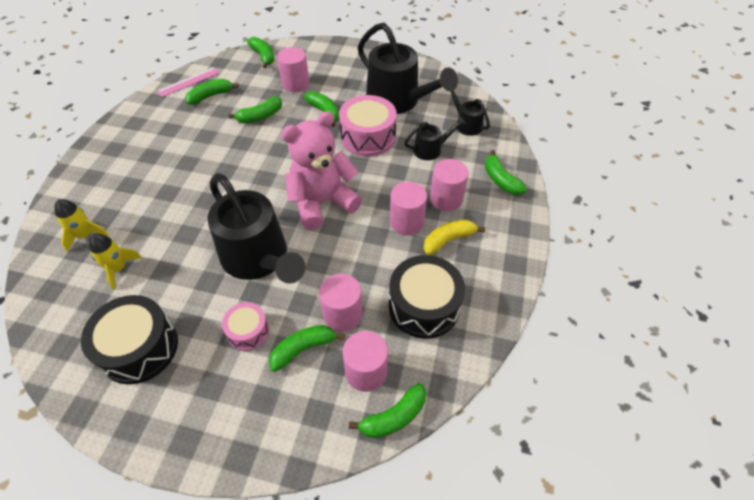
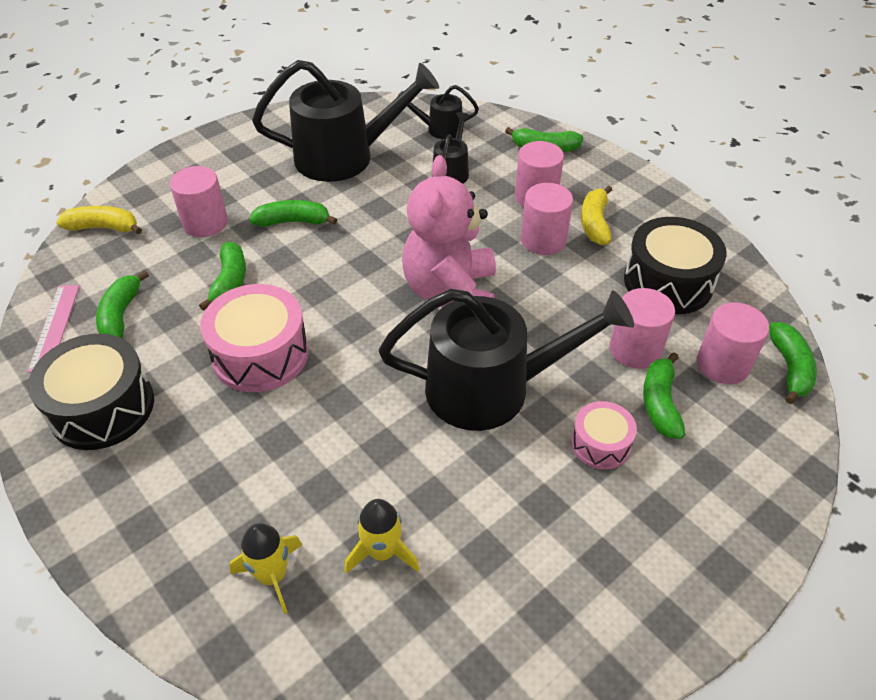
camera: 55 degrees left, 5 degrees down
(139, 348) = (549, 572): black drum -> black drum (102, 407)
(263, 56) = (104, 227): green banana -> yellow banana
(368, 137) = (379, 207): pink drum -> pink drum (260, 354)

